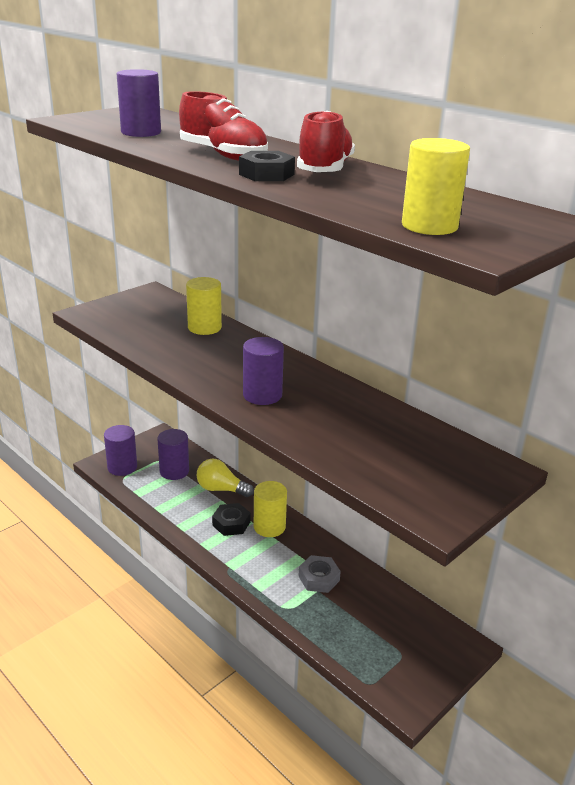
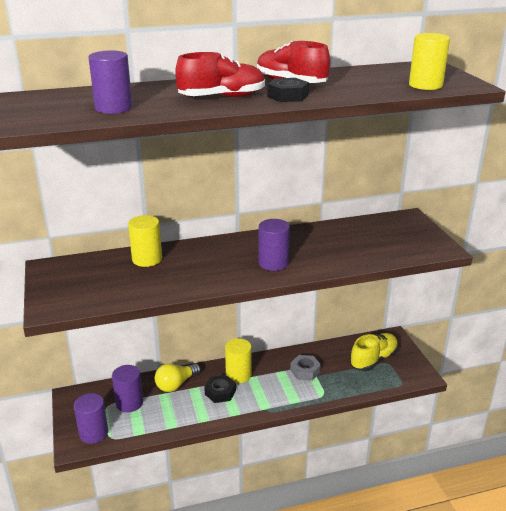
camera: 60 degrees left, 0 degrees up
(396, 638) = (373, 360): none -> yellow shoe

